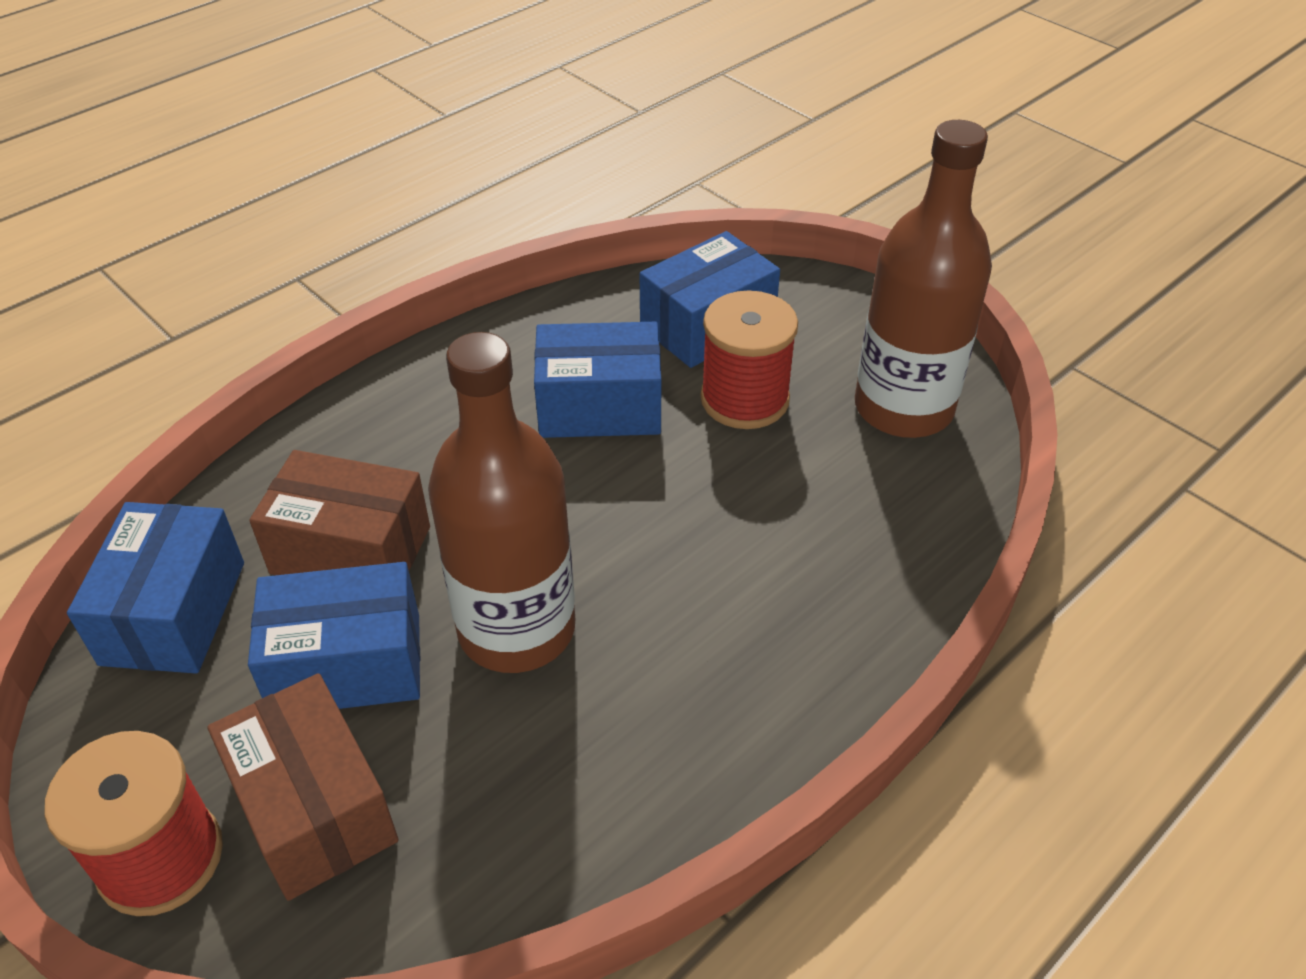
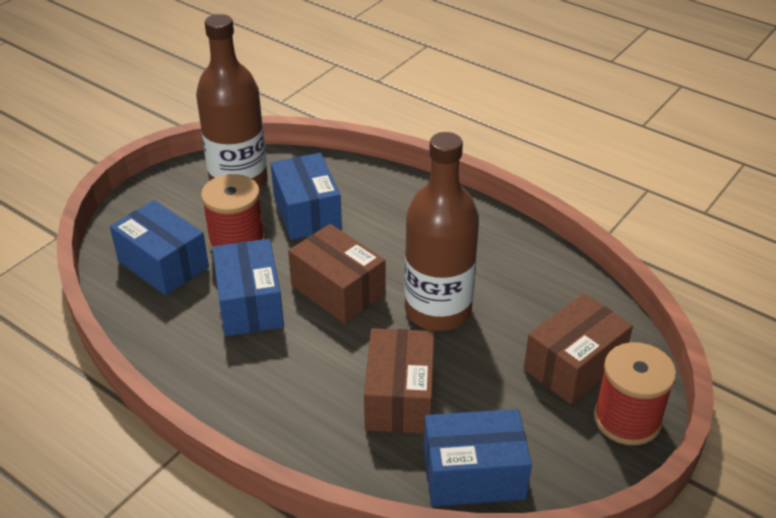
camera: 100 degrees left, 5 degrees down
(347, 664) = (484, 376): blue box -> blue box (307, 212)
(602, 505) = (338, 290): none -> brown box

